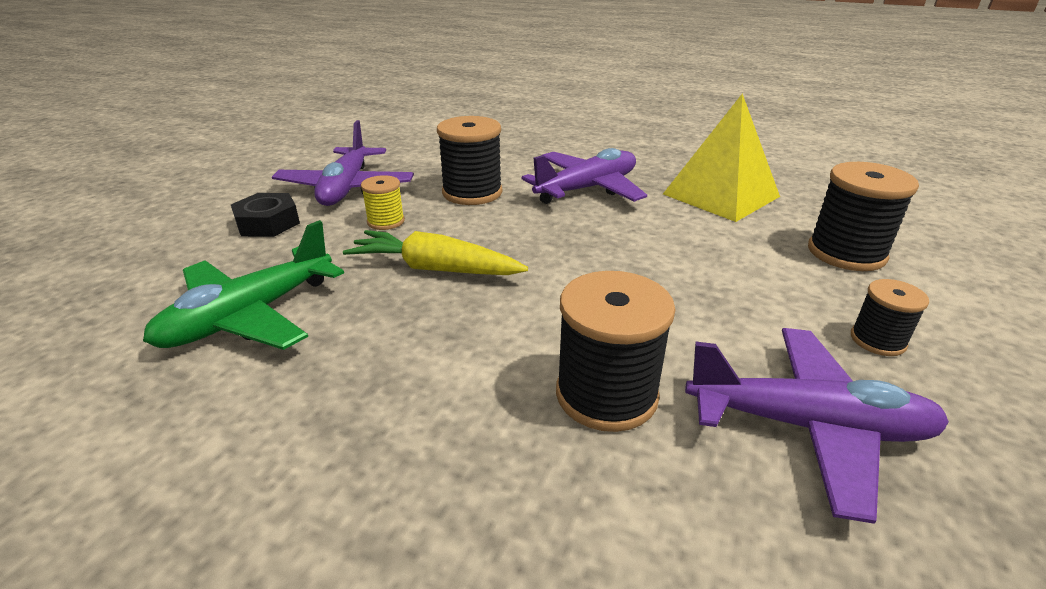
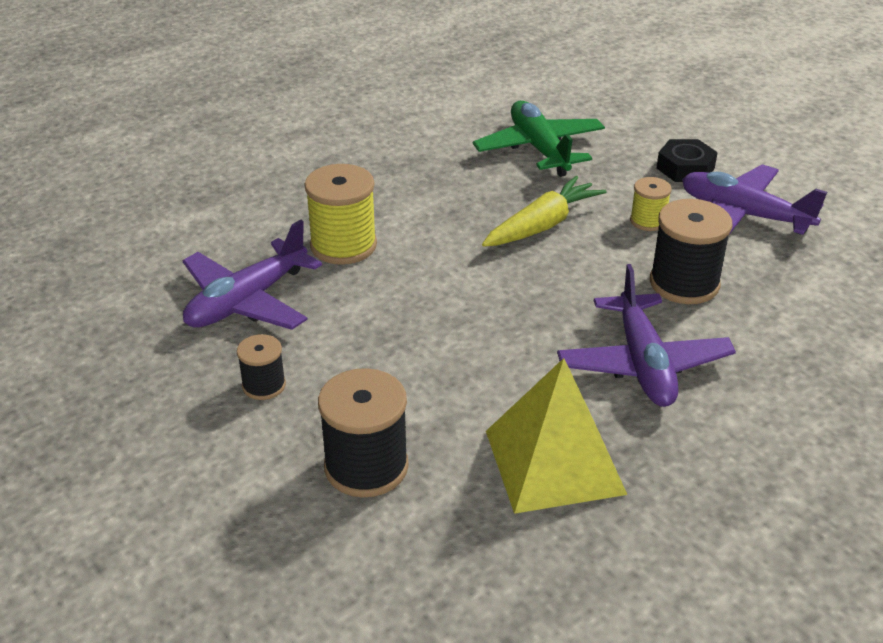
camera: 120 degrees right, 5 degrees up
(606, 394) = (343, 245): black spool -> yellow spool

